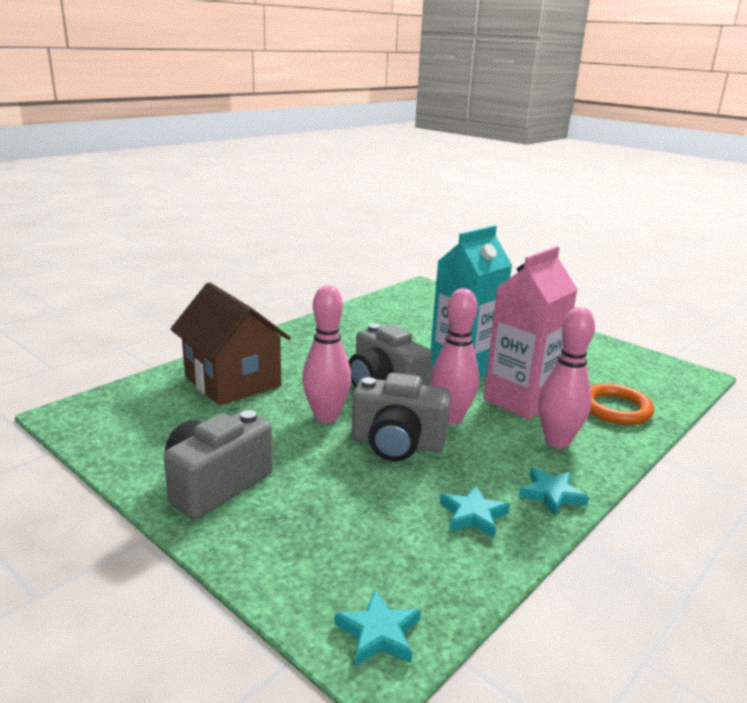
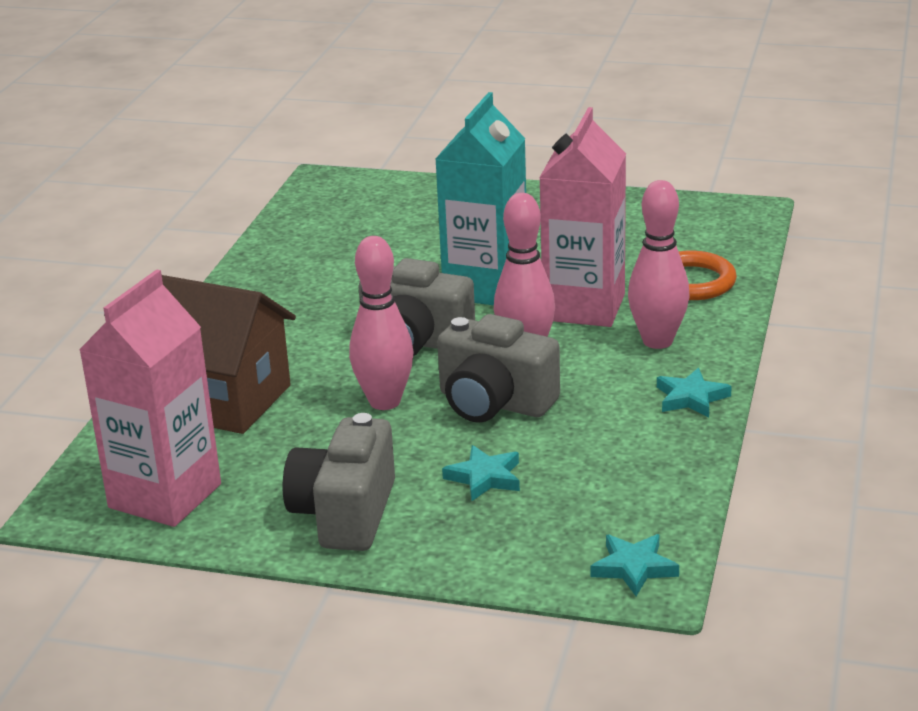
camera: 25 degrees left, 5 degrees up
(128, 427) = (165, 496): none -> pink carton
(397, 443) = (494, 403): grey camera -> grey camera turned 45 degrees clockwise
(473, 515) = (633, 444): turquoise star -> turquoise star (485, 477)

